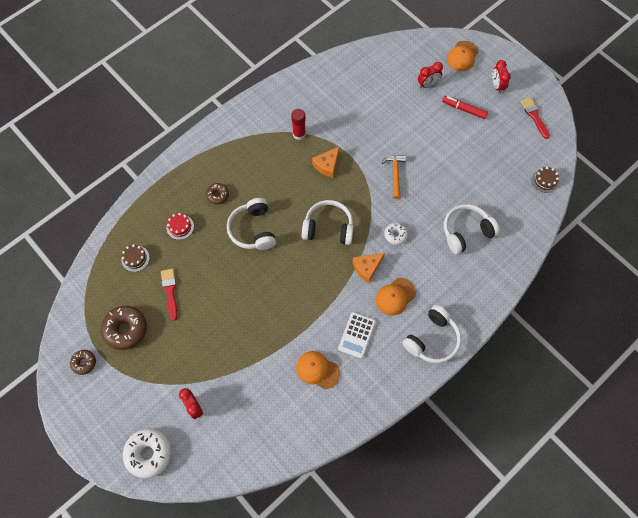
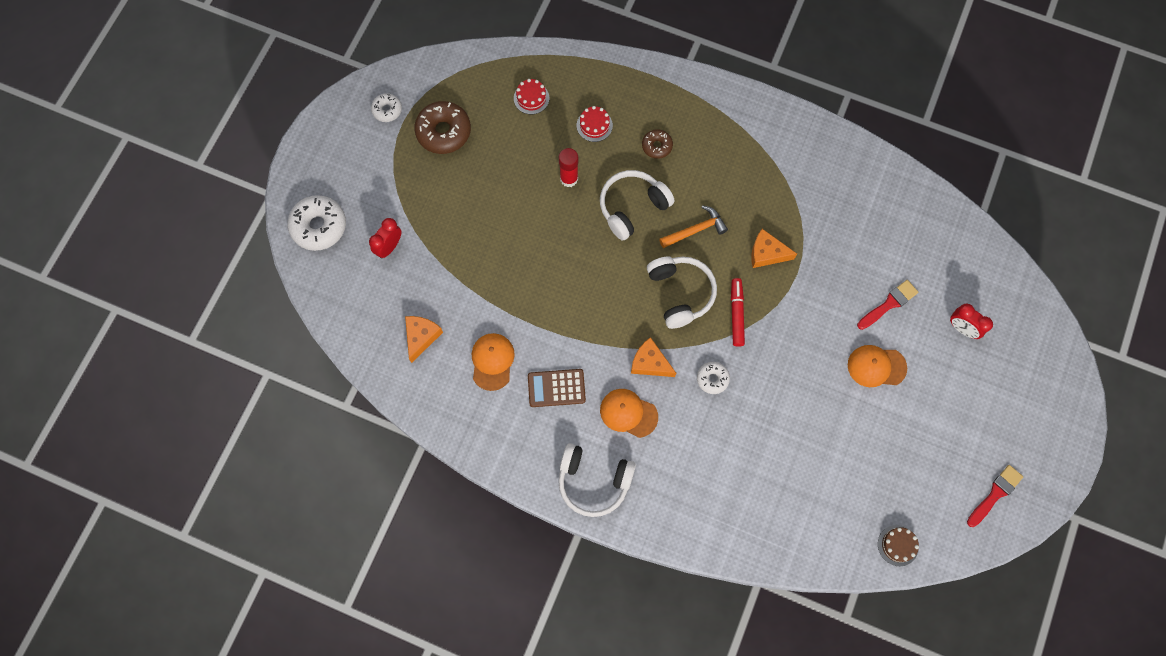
camera: 65 degrees right, 5 degrees up
(84, 363) = (387, 110): brown donut -> white donut
(135, 258) = (531, 98): brown cake -> red cake
(170, 291) = (510, 155): red brush -> red brush (889, 304)
(275, 412) = (421, 337): none -> orange cheese
(299, 134) = (792, 200): red glue stick -> red glue stick (569, 178)
(357, 335) = (556, 388): white calculator -> brown calculator
(395, 174) = (799, 342): orange hammer -> orange hammer (695, 230)
(462, 56) = (1037, 357): orange cap -> orange cap (876, 366)
(464, 109) = (950, 392): red marker -> red marker (736, 314)
(466, 232) = (763, 467): white headphones -> none
(497, 86) = (1015, 423): red clock -> none

